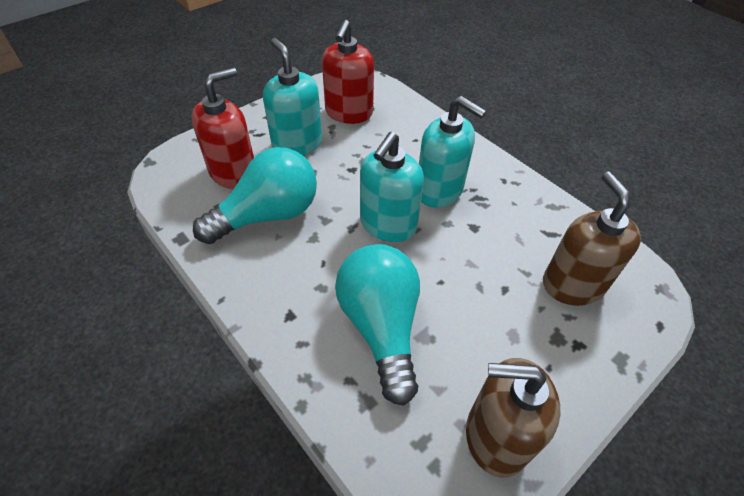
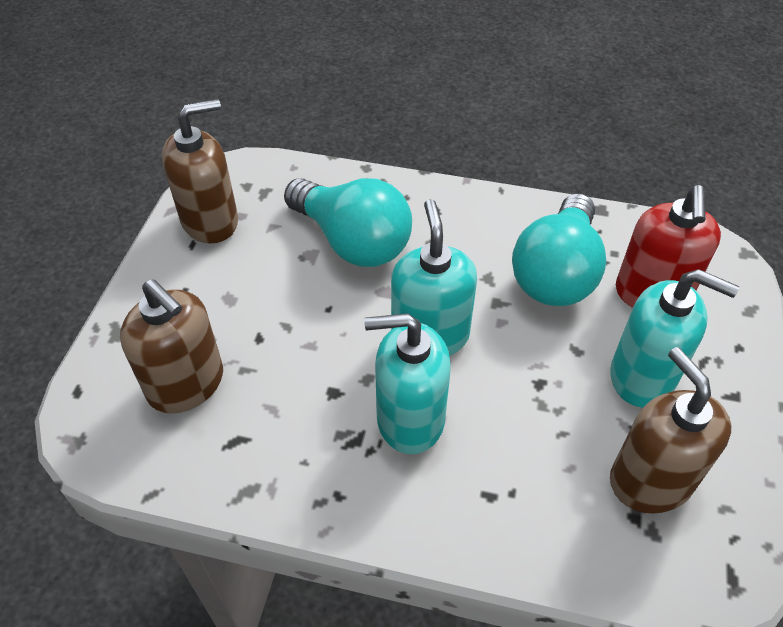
camera: 145 degrees right, 0 degrees up
(349, 113) = (650, 480): red soap dispenser -> brown soap dispenser

